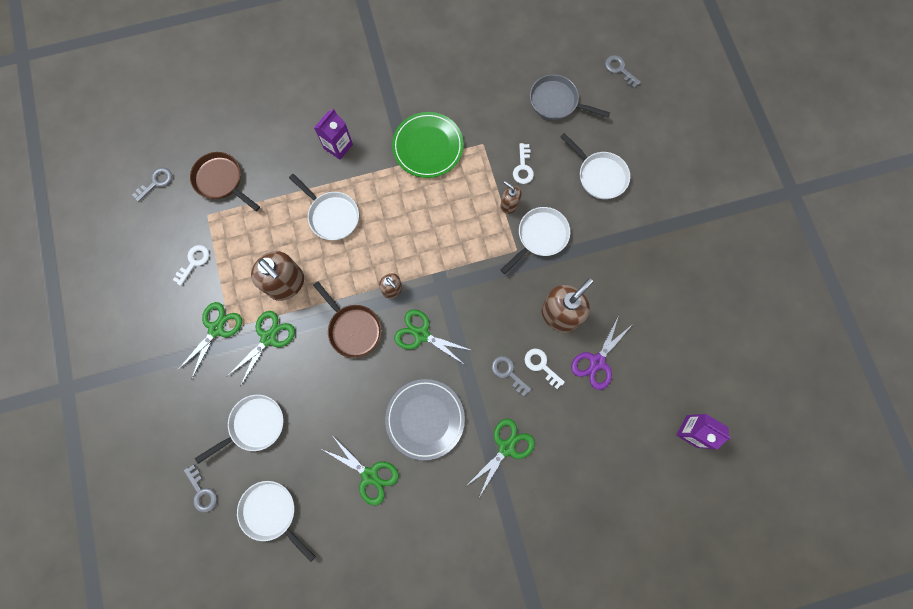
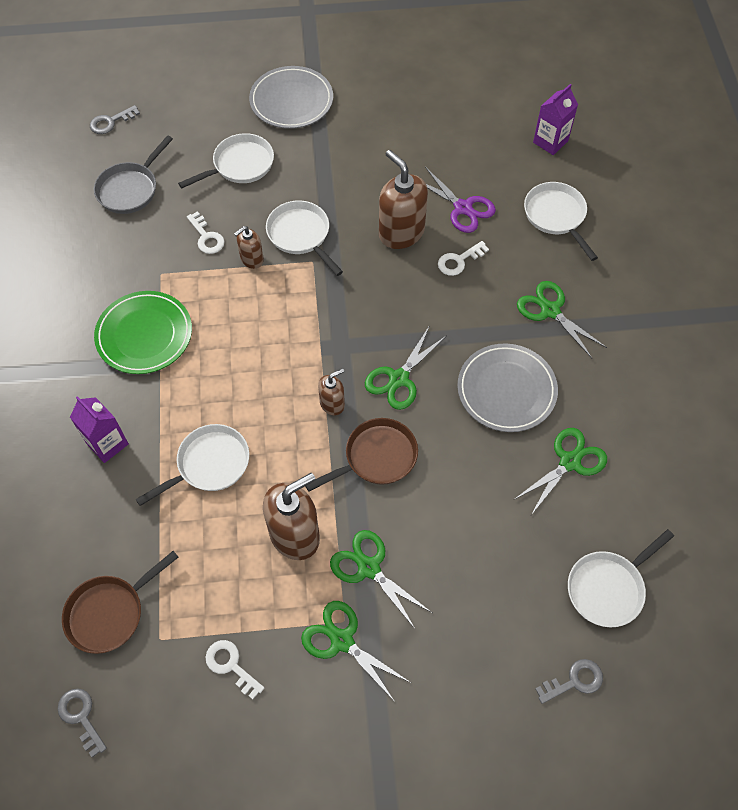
camera: 80 degrees left, 15 degrees down
(254, 425) = (489, 599): white pan -> white pan (556, 216)
(508, 372) = (462, 295): grey key -> none
(523, 168) = (207, 237): white key -> white key turned 45 degrees clockwise
(679, 200) = (291, 101): none -> grey plate

